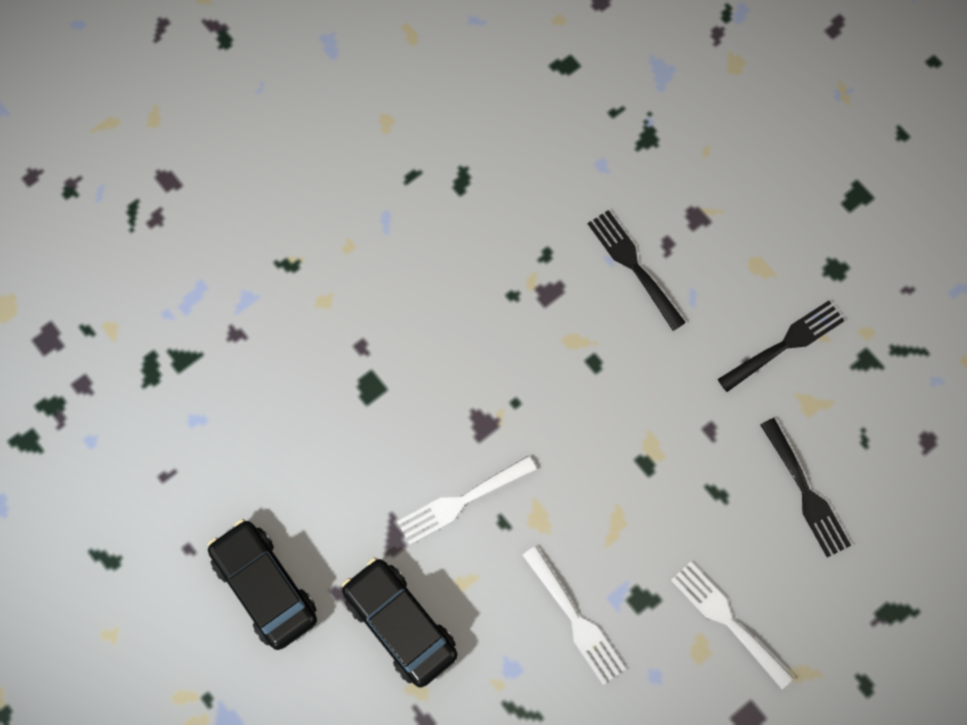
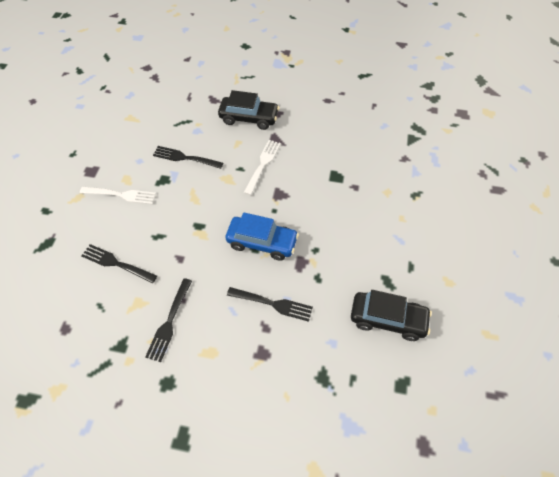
camera: 140 degrees right, 15 degrees down
(265, 587) = (305, 99): black car -> black car (387, 319)
(575, 619) = (185, 158): white fork -> black fork
(576, 364) = (262, 242): none -> blue car

